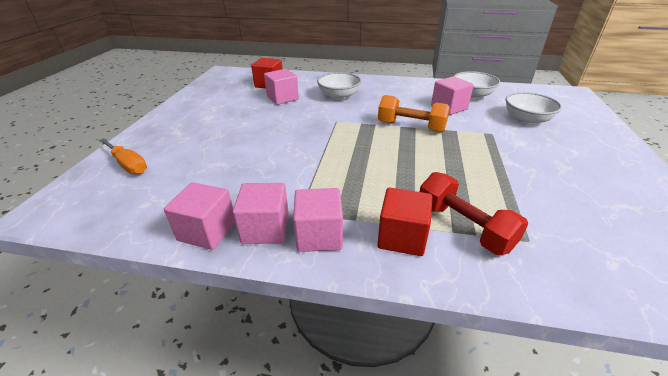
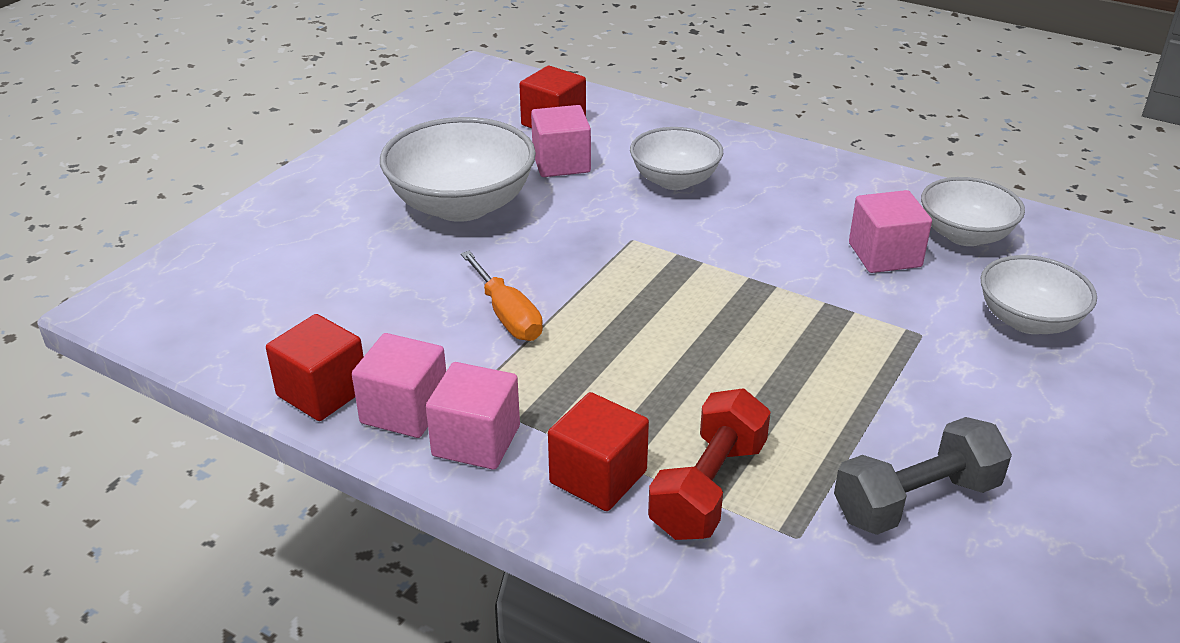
camera: 20 degrees right, 0 degrees up
(128, 165) = (248, 252): orange screwdriver -> orange screwdriver (507, 315)
(207, 231) = (322, 392): pink cube -> red cube
(243, 122) = (462, 205): none -> white bowl
(411, 127) = (768, 283): orange dumbbell -> none
(463, 227) = (708, 488): red dumbbell -> red dumbbell turned 45 degrees clockwise
(562, 205) = (916, 500): none -> grey dumbbell

